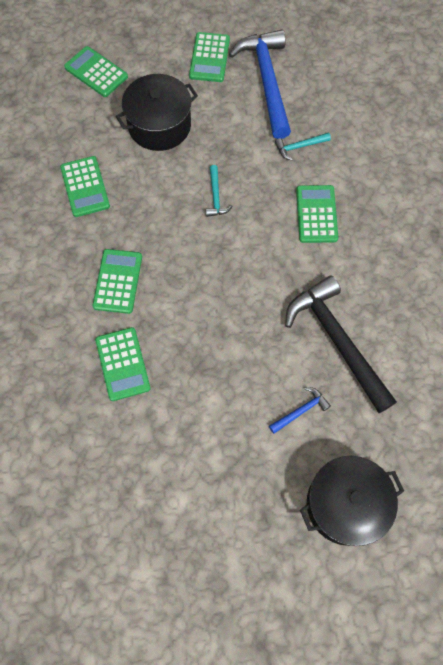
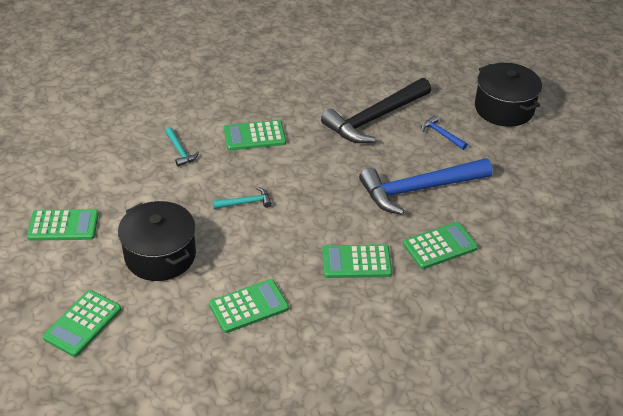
camera: 100 degrees left, 25 degrees down
(267, 82) = (98, 179): blue hammer -> blue hammer (419, 189)

